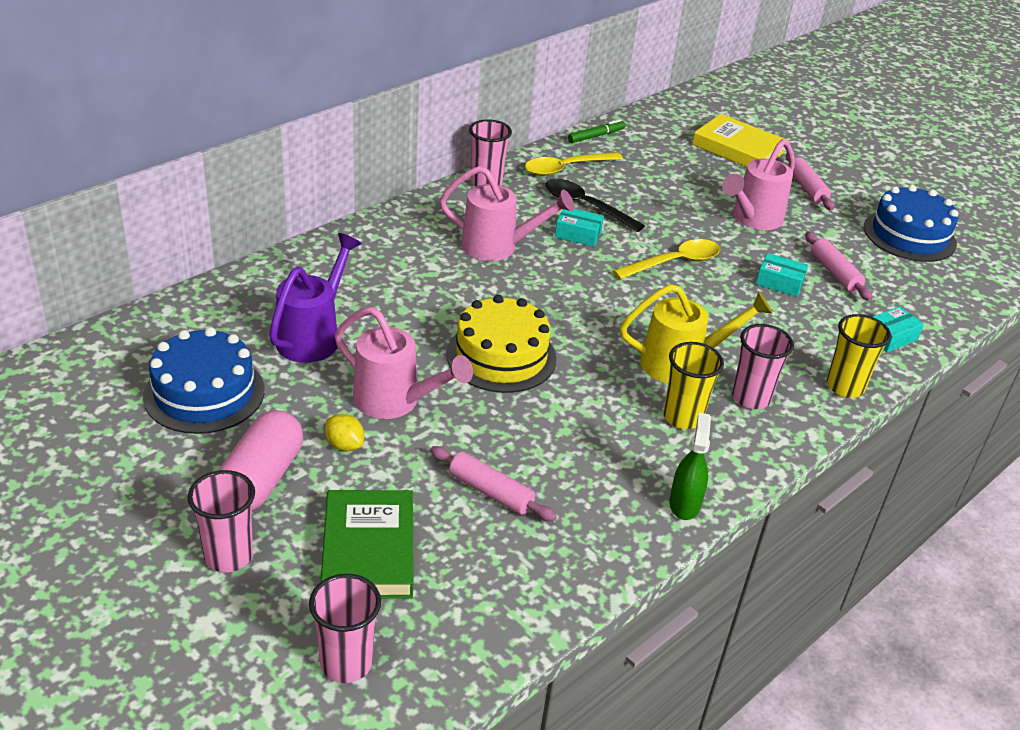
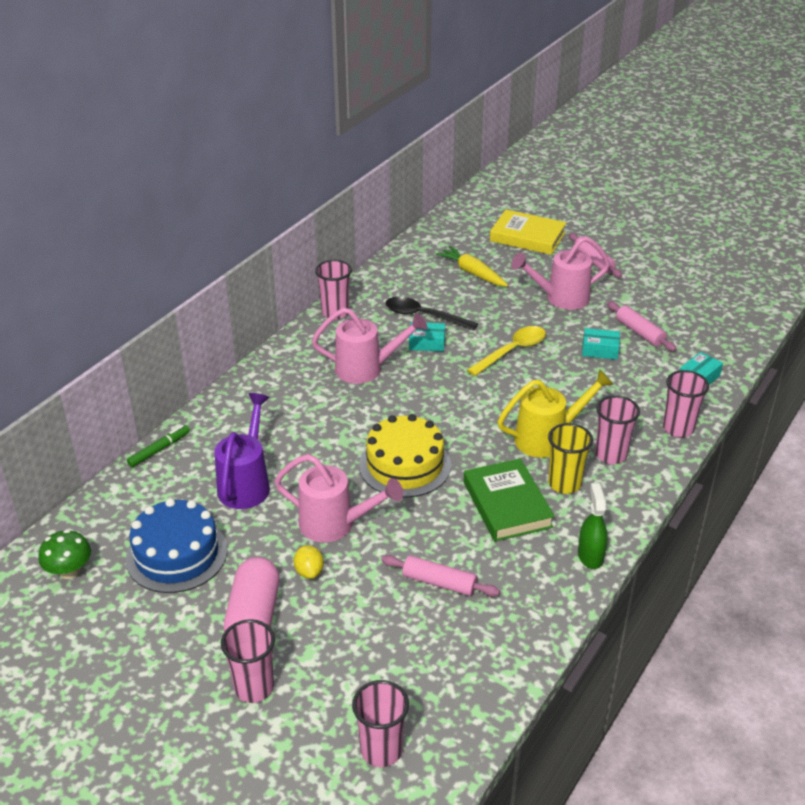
camera: 10 degrees left, 0 degrees up
(80, 384) = (69, 571): none -> green mushroom
(344, 445) = (309, 571): yellow lemon -> yellow lemon turned 45 degrees clockwise
(368, 550) = (362, 654): green book -> green book (507, 504)
(566, 168) = (395, 285): yellow spoon -> none
(596, 136) = (409, 250): green marker -> green marker (159, 450)
(659, 173) = (472, 273): none -> yellow carrot
(753, 219) = (561, 298): pink watering can -> pink watering can turned 45 degrees clockwise
(845, 387) = (678, 428): yellow cup -> pink cup
(909, 235) = (686, 286): blue cake -> none

